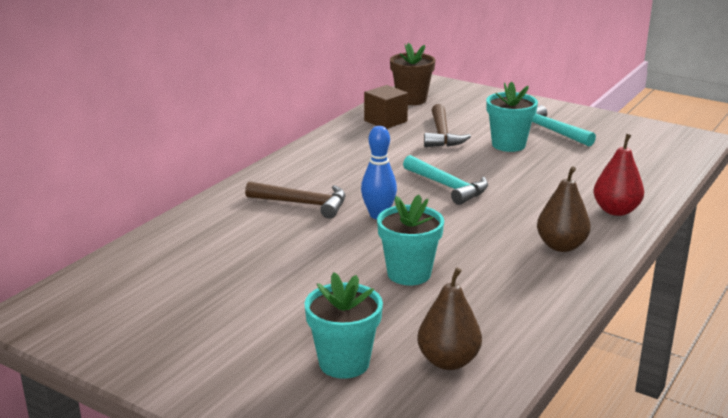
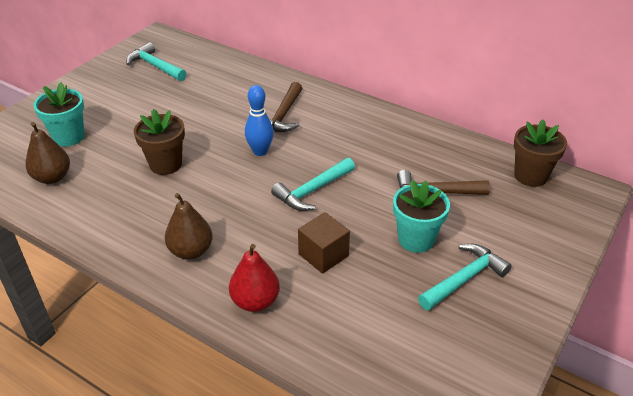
camera: 90 degrees right, 15 degrees up
(141, 306) = (155, 66): none -> turquoise hammer
(385, 121) = (463, 157): brown cube -> brown cube (323, 255)
(409, 274) = (165, 164): turquoise flower pot -> brown flower pot

